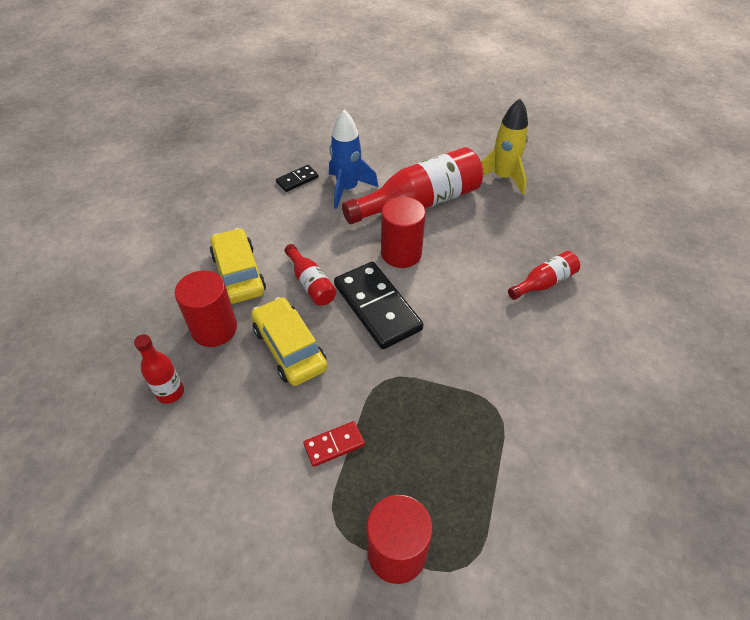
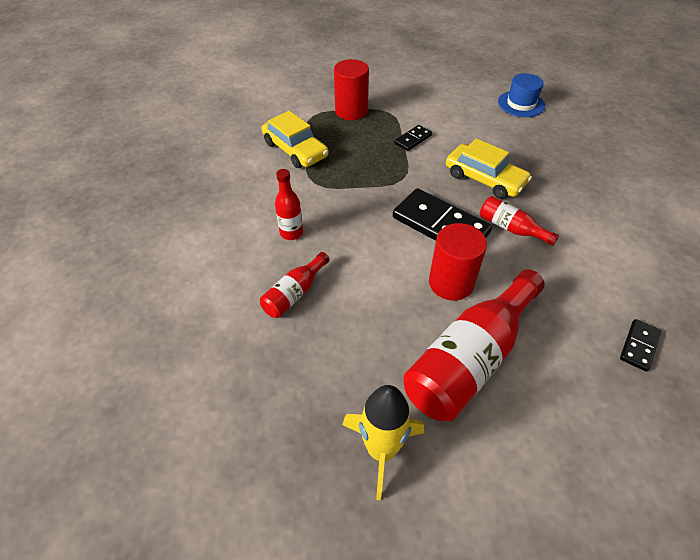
camera: 160 degrees right, 0 degrees up
(124, 467) = (521, 104): none -> blue hat
(170, 392) = (536, 136): red bottle -> red bottle (291, 233)
(214, 329) = (550, 175): red cylinder -> none
(238, 273) = (579, 219): yellow car -> yellow car (295, 150)
(334, 445) = (413, 139): red domino -> black domino
(347, 189) = (569, 352): blue rocket -> none

